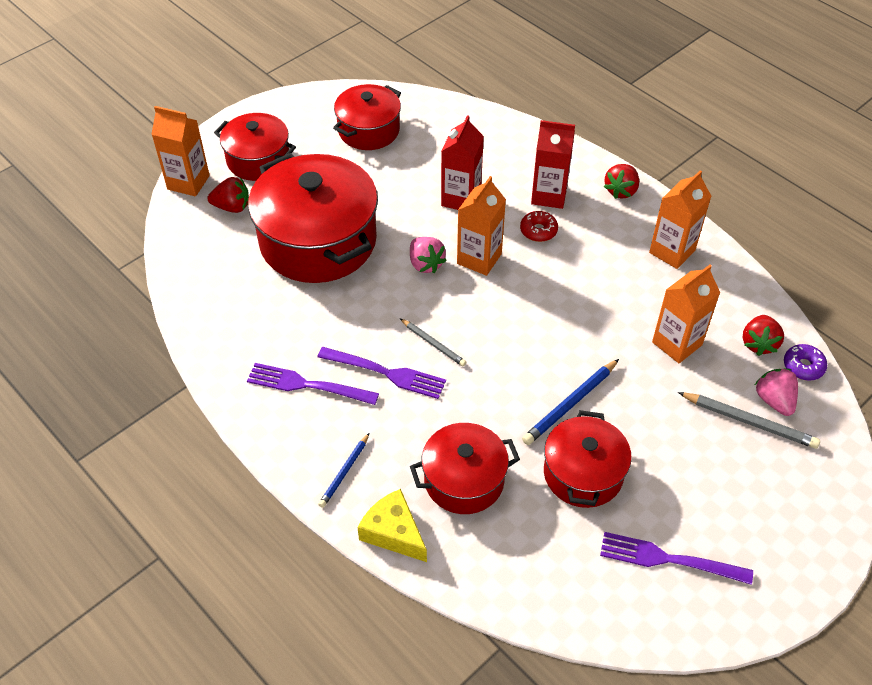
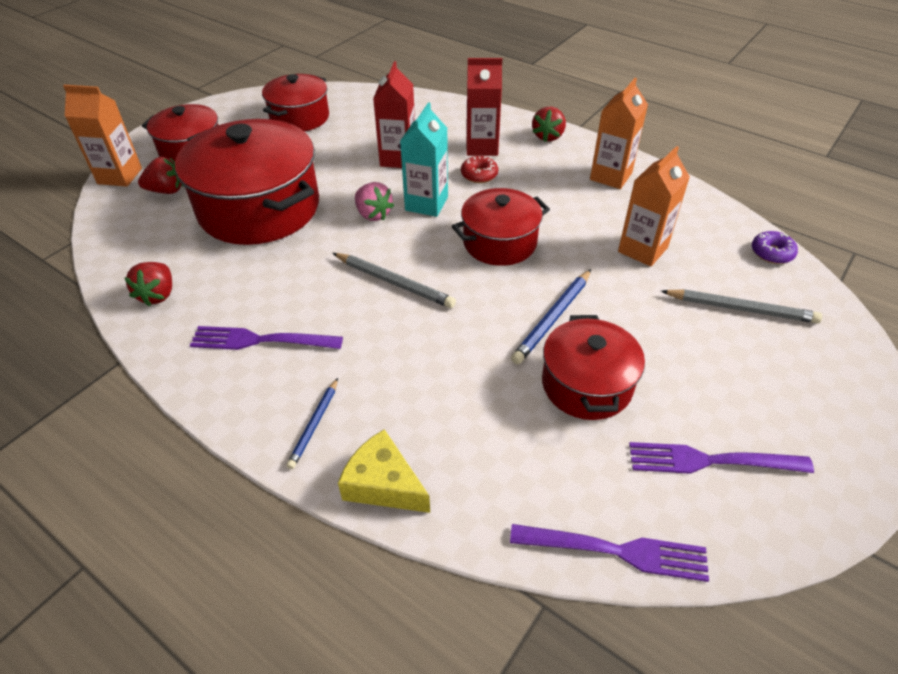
camera: 10 degrees left, 5 degrees down
(386, 373) = (347, 316): purple fork -> purple fork (615, 551)
(433, 344) = (394, 282): grey pencil -> grey pencil, size x1.56
(464, 480) = (455, 412): red pot -> red pot (499, 242)
(479, 259) = (426, 204): orange carton -> turquoise carton
(758, 343) = (721, 239): red strawberry -> red strawberry (158, 295)
(774, 400) = (757, 286): pink strawberry -> none

